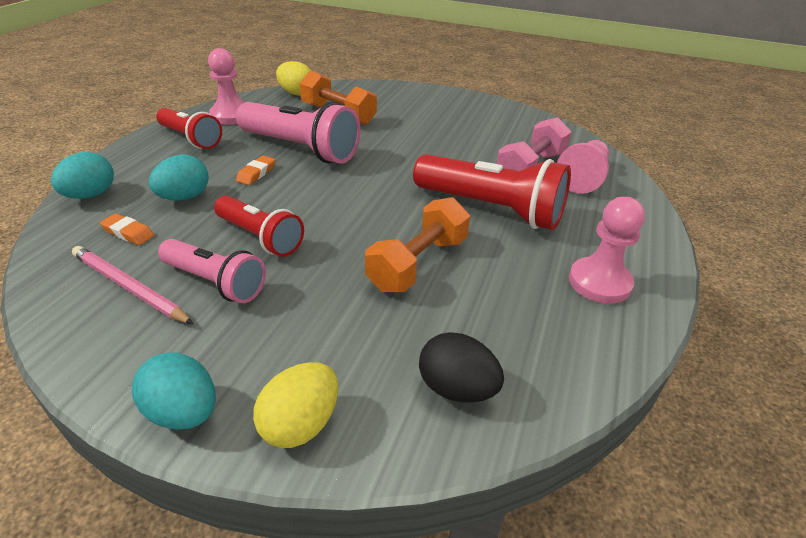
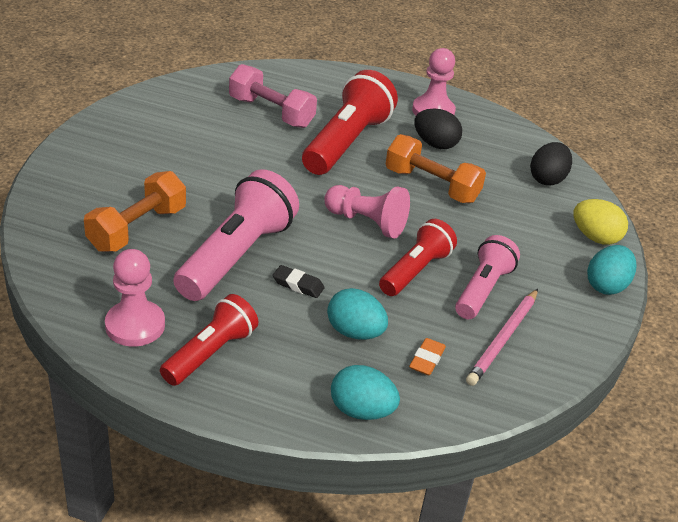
camera: 95 degrees left, 0 degrees up
(256, 173) = (298, 285): orange eraser -> black eraser
(296, 93) = (59, 268): yellow egg -> none
(514, 276) = (435, 144): none -> black egg
(583, 178) = (288, 89): pink pawn -> pink pawn (367, 222)

